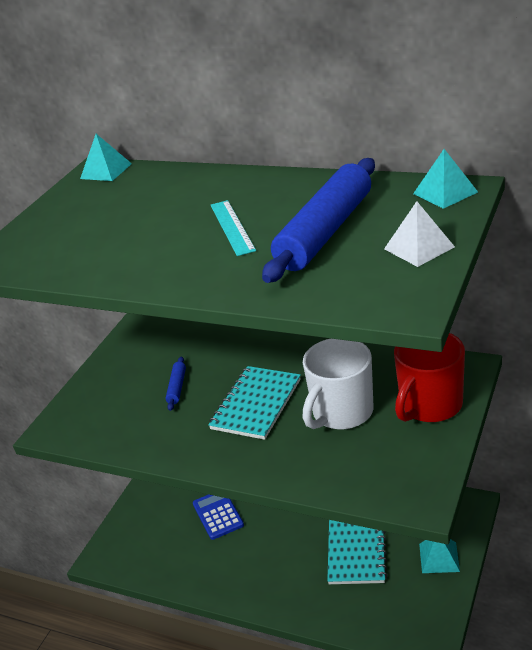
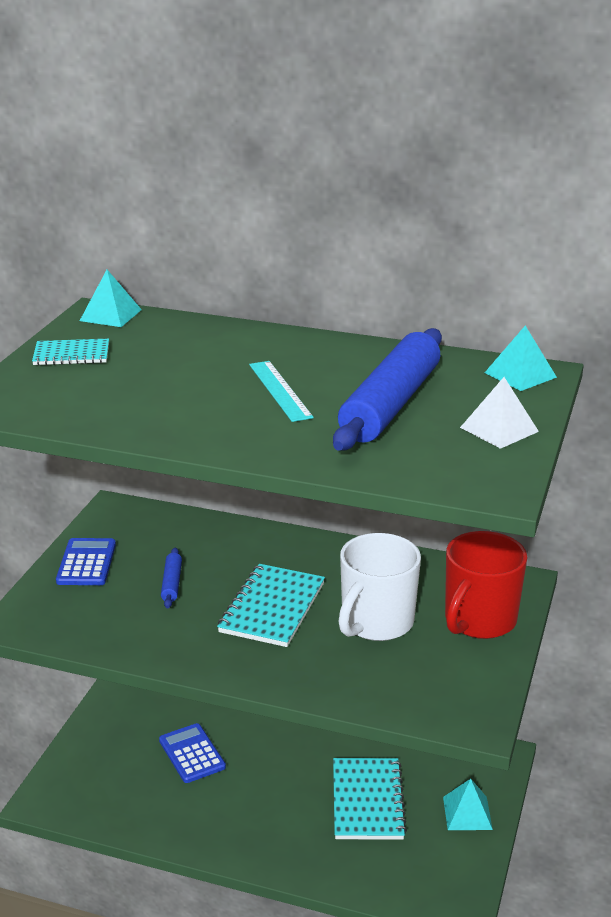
camera: 10 degrees left, 5 degrees down
(67, 210) = (71, 354): none -> turquoise notebook
(112, 374) = (86, 563): none -> blue calculator

